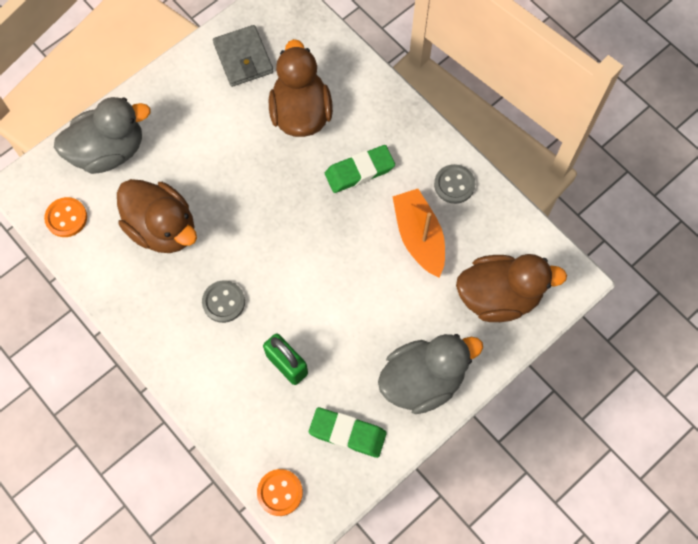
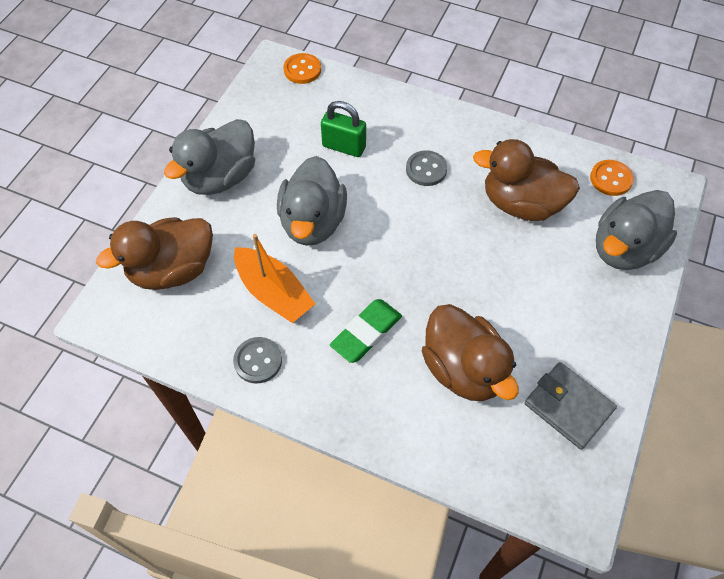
camera: 155 degrees right, 10 degrees down
(347, 433) = (268, 121): green eraser -> none
(356, 291) = (313, 222): none -> grey duck

